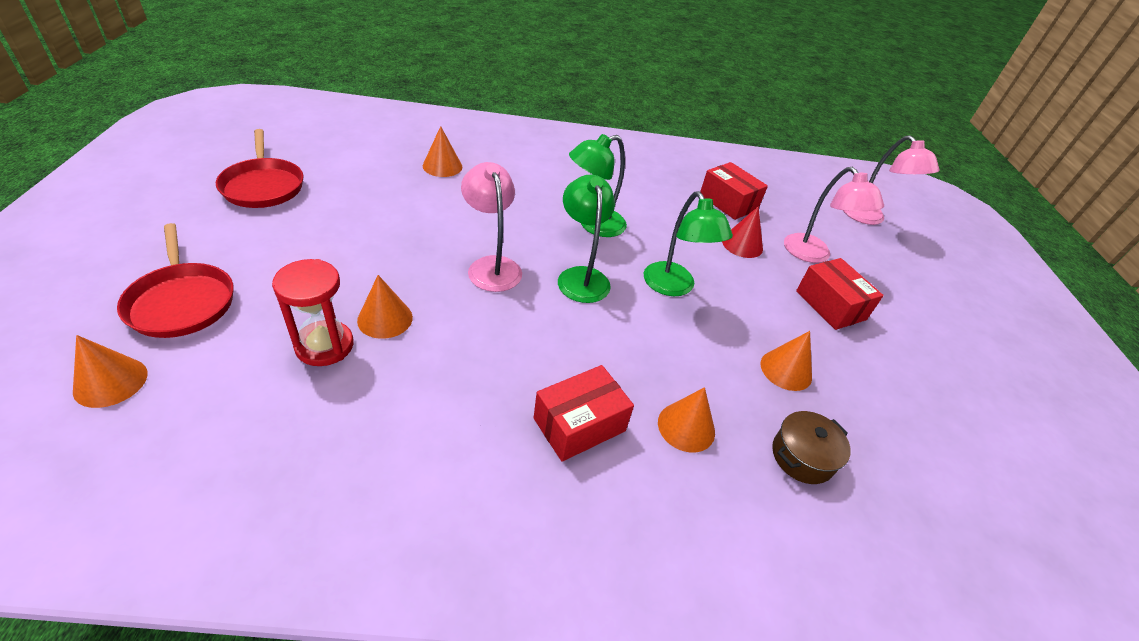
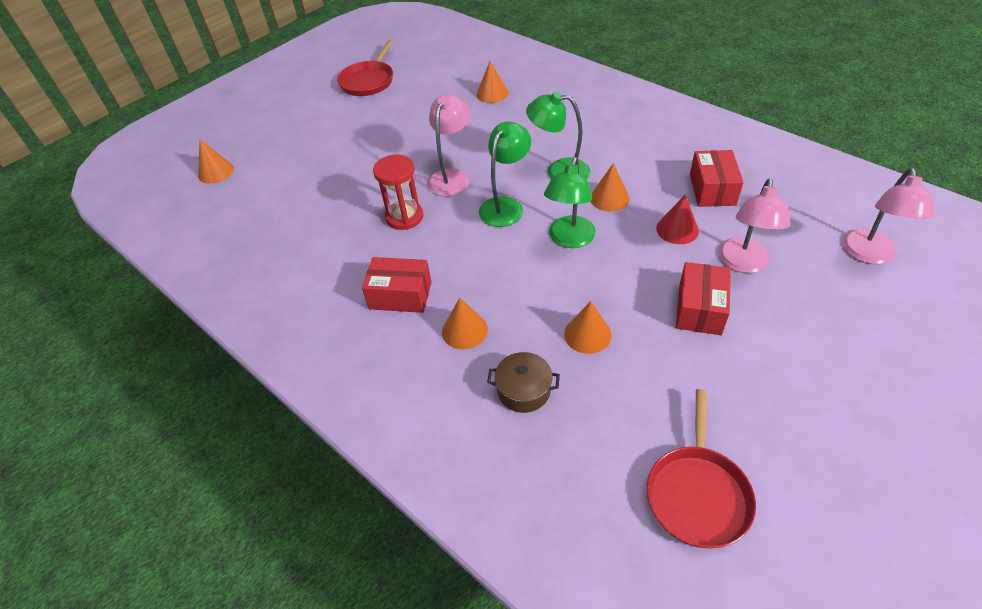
camera: 50 degrees right, 5 degrees up
(182, 302) = (273, 141): red pan -> red pan (697, 494)
(324, 345) = (314, 190): red hourglass -> red hourglass (404, 217)
(385, 319) = (357, 187): orange cone -> orange cone (609, 198)

